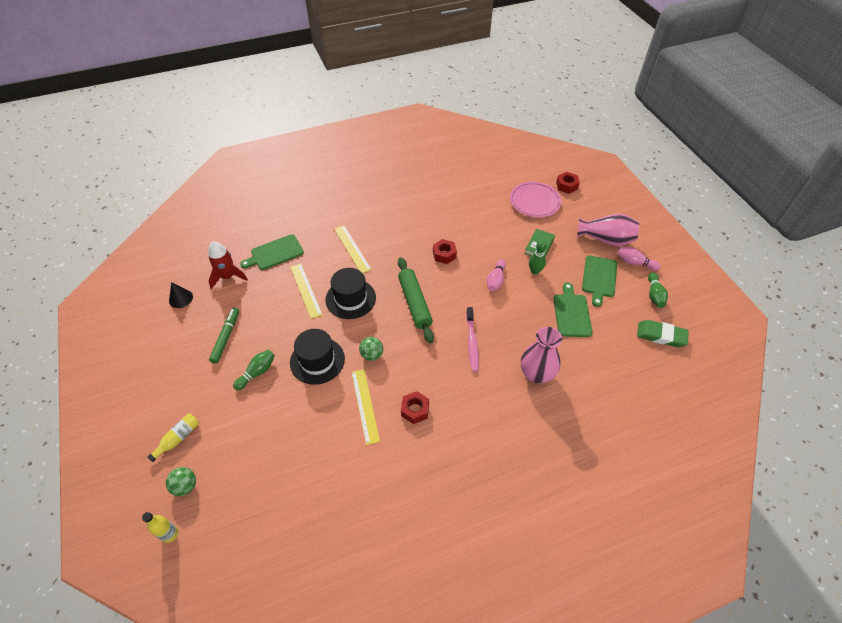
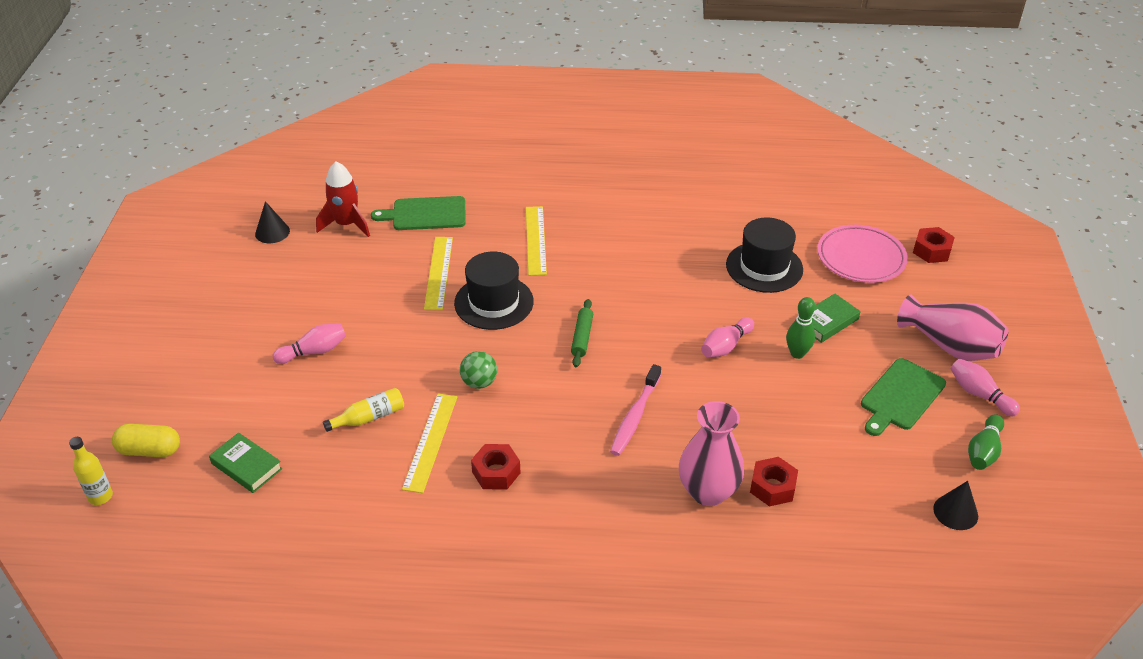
camera: 25 degrees right, 10 degrees down
(178, 438) = (173, 393): yellow bottle -> yellow bottle (369, 417)
(185, 486) = (149, 450): green ball -> yellow capsule
(226, 337) = (300, 296): green marker -> none
(257, 372) = (314, 351): green bowling pin -> pink bowling pin
(258, 470) = (246, 466): none -> green book
(317, 360) = (401, 364): black hat -> black hat (764, 267)
(414, 303) = (582, 337): green rolling pin -> green rolling pin, size x0.55
(444, 254) = (667, 288): red nut -> red nut (772, 487)
(571, 313) = (820, 430): green cutting board -> none
(661, 335) = (955, 512): green eraser -> black cone

